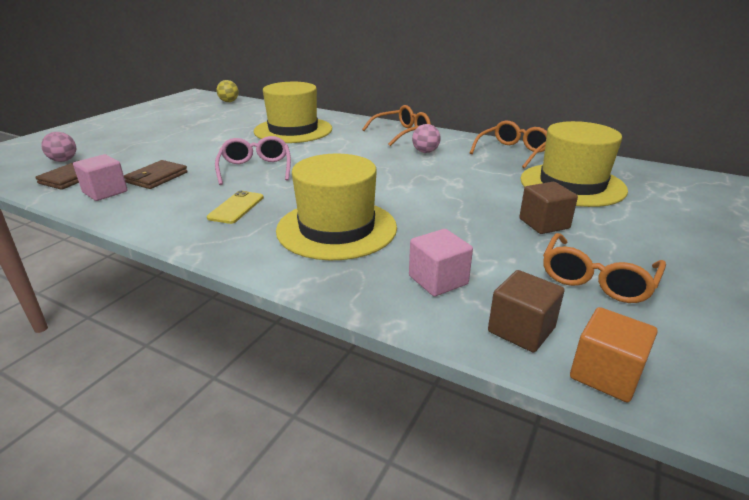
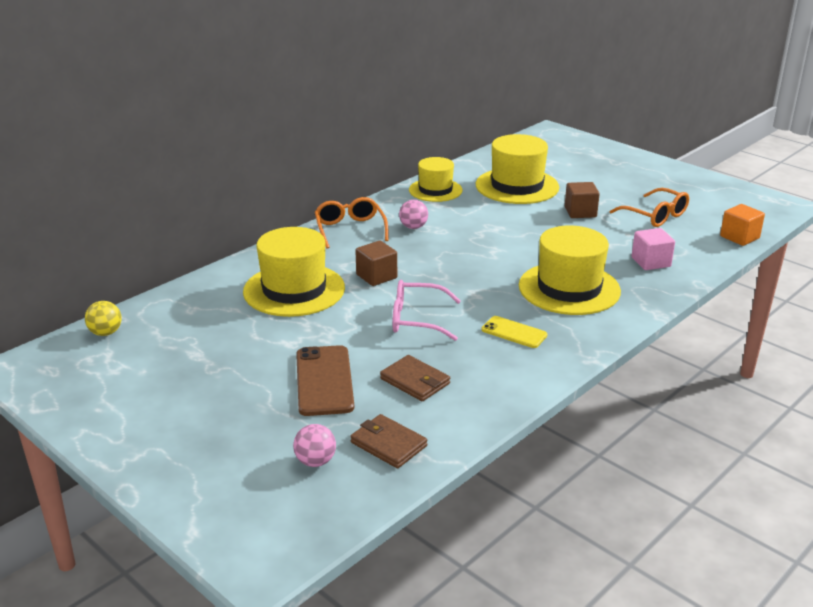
camera: 75 degrees left, 0 degrees up
(105, 192) = (446, 413): pink cube -> none
(164, 151) = (324, 381): none -> brown phone
(513, 152) = (435, 190): orange glasses -> yellow hat
(521, 330) = (704, 248): brown cube -> brown cube (376, 276)

